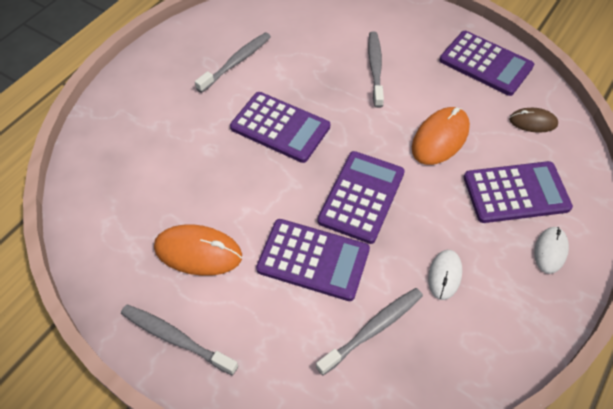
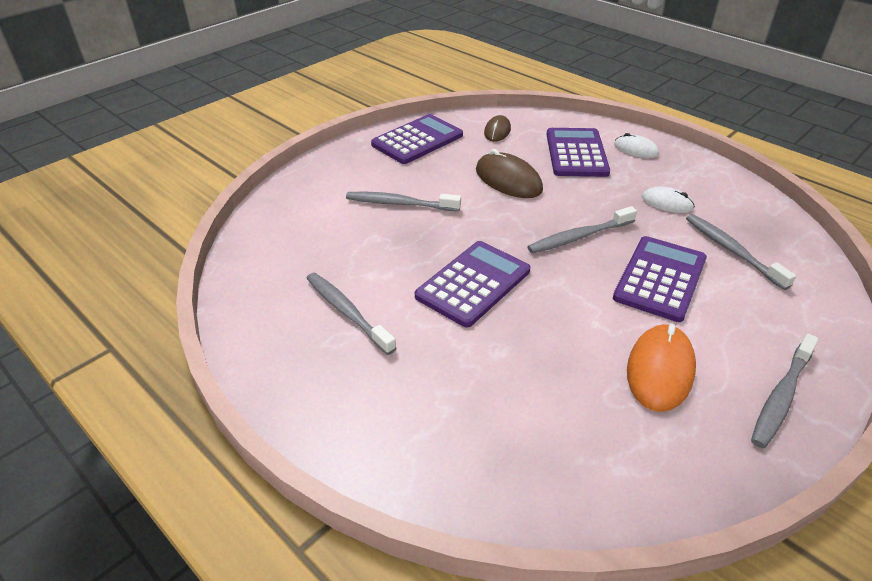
camera: 80 degrees left, 15 degrees down
(361, 197) = (579, 237): purple calculator -> grey toothbrush
(440, 138) = (508, 180): orange mouse -> brown mouse

